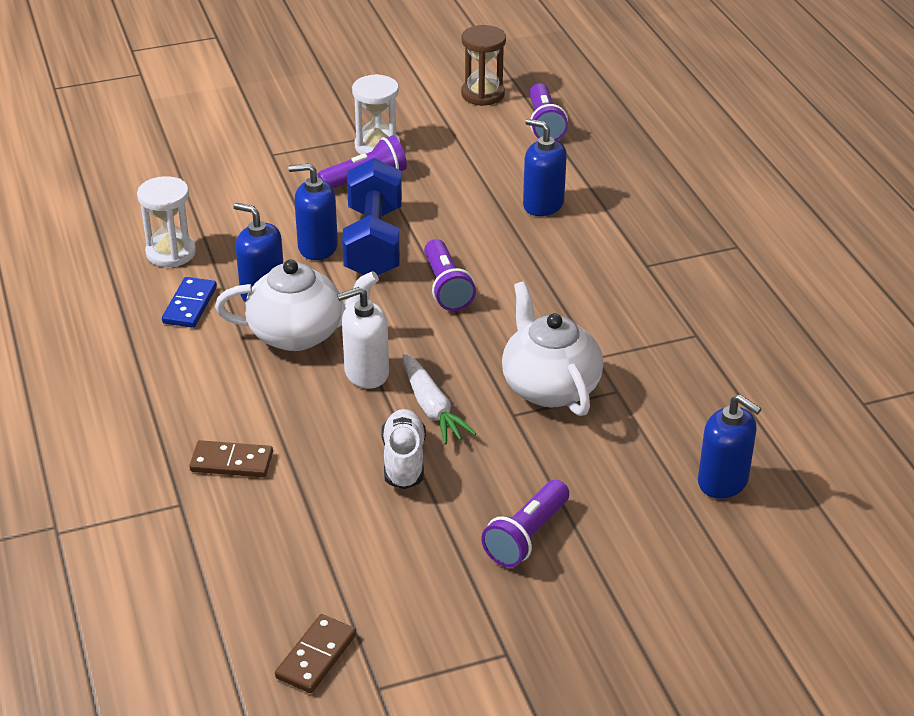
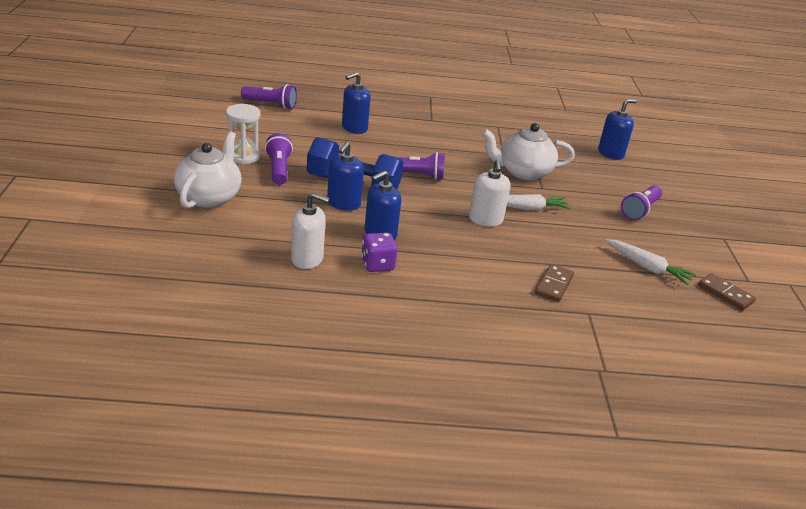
camera: 75 degrees left, 5 degrees down
(171, 253) = (307, 259): white hourglass -> white soap dispenser
(190, 305) = (377, 264): blue domino -> purple dice
(299, 334) = (434, 232): white teapot -> white teapot (209, 197)
(340, 557) = (647, 267): none -> white carrot
(404, 461) = (570, 228): white shoe -> none
(483, 94) = (217, 111): brown hourglass -> none
(526, 536) = (640, 210): purple flashlight -> purple flashlight turned 75 degrees clockwise

